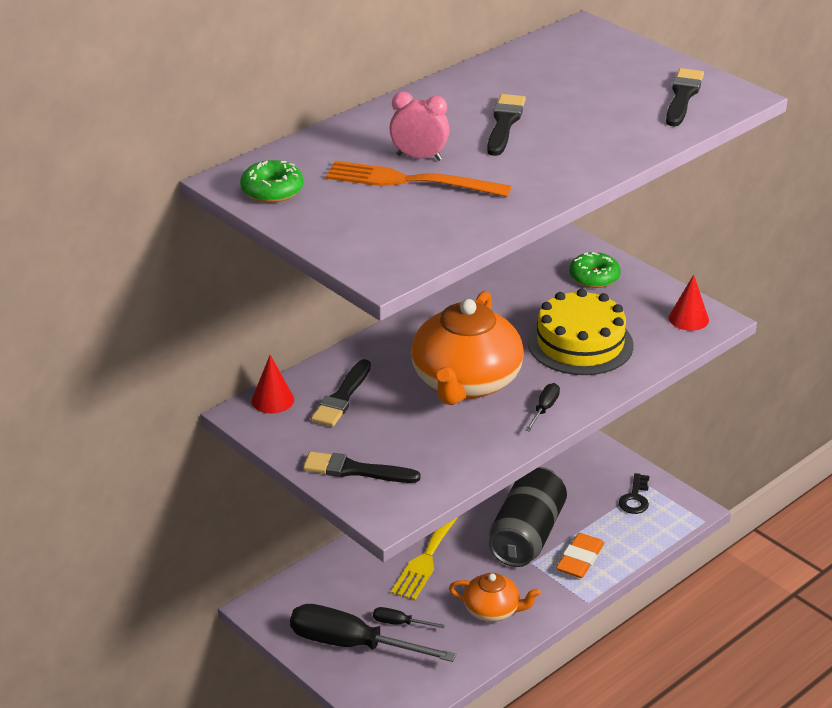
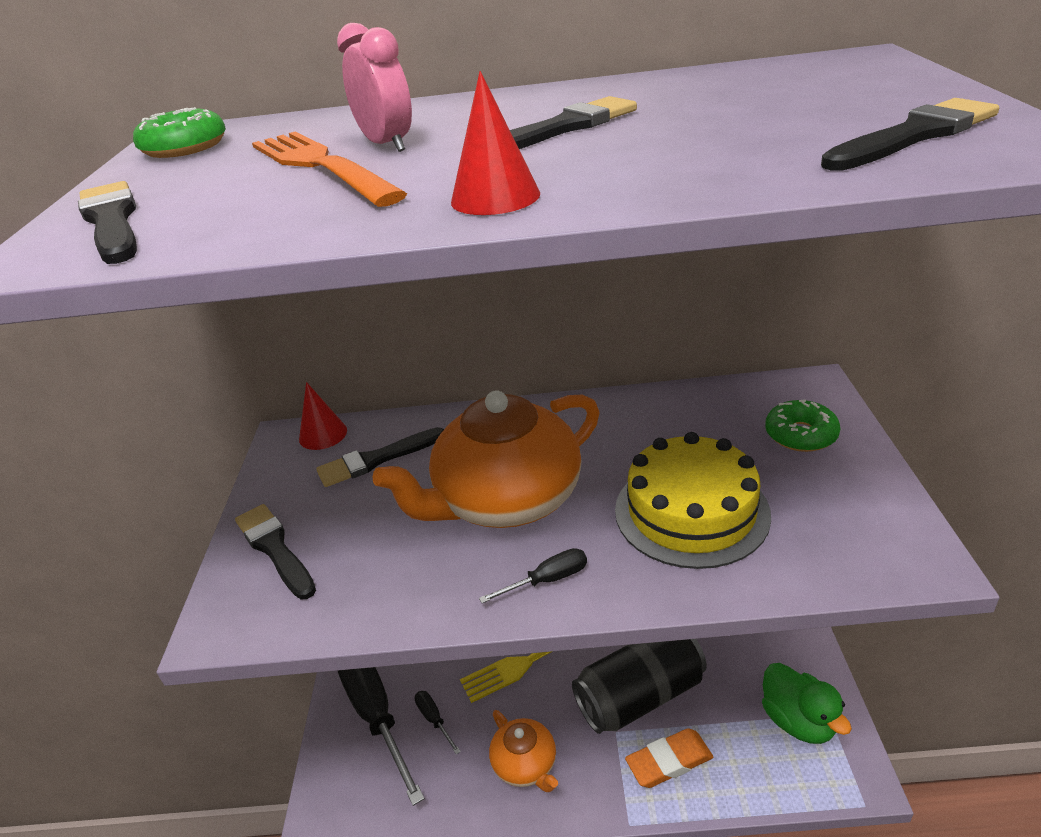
camera: 45 degrees right, 0 degrees up
(369, 245) = (112, 221): none -> black brush
(635, 498) = (798, 721): black key -> green duck
(688, 319) = (882, 543): red cone -> red cone (495, 197)

